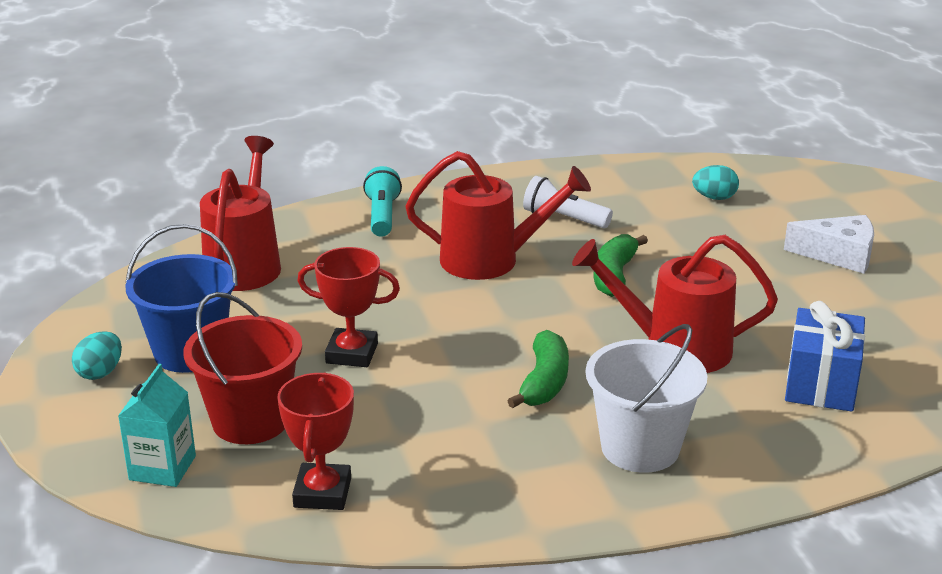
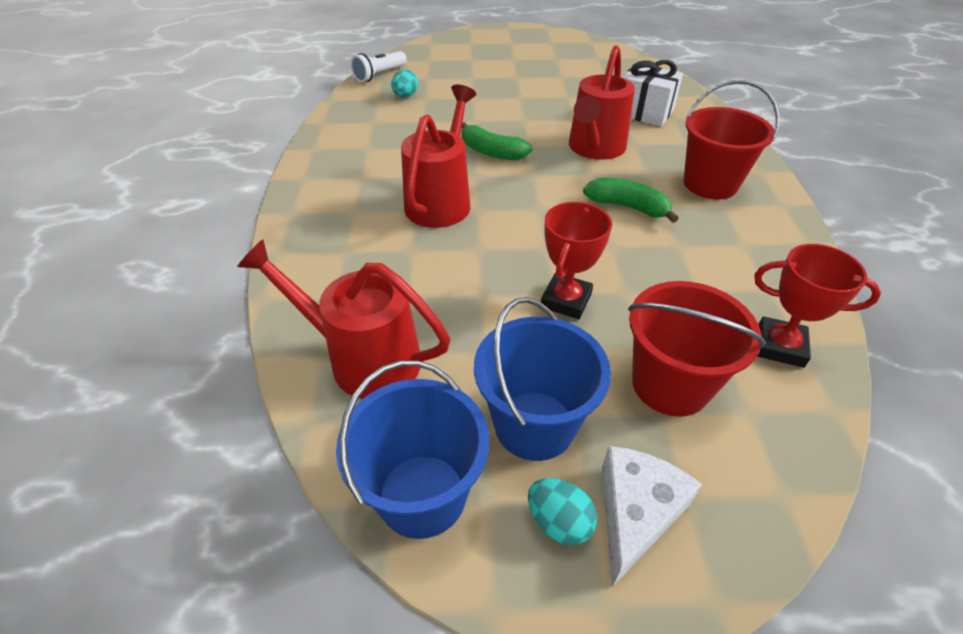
camera: 75 degrees left, 15 degrees up
(118, 313) = (422, 495): none -> blue bucket
(162, 468) = (753, 466): turquoise carton -> none
(382, 216) = (324, 247): turquoise flashlight -> none
(563, 218) = (395, 157): white flashlight -> white flashlight (379, 75)
(640, 448) = (710, 184): white bucket -> red bucket
(820, 384) = (644, 112): blue gift -> white gift
(839, 255) = (502, 76): white cheese -> white cheese (635, 513)

